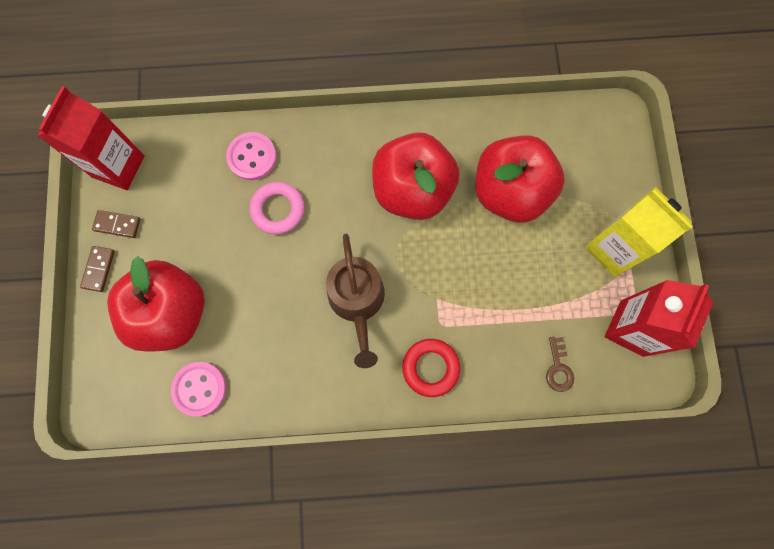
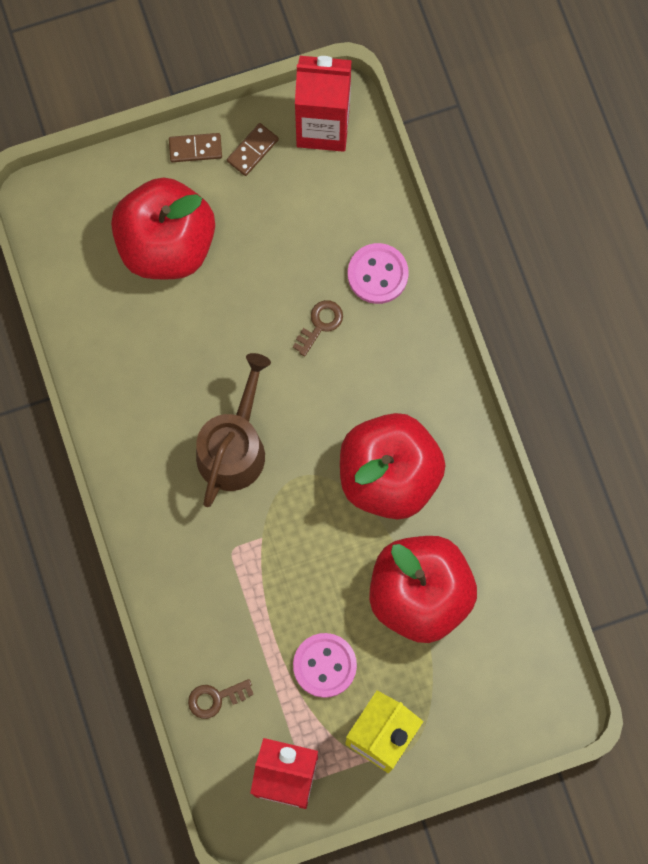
camera: 75 degrees right, 0 degrees up
(117, 225) = (252, 150): brown domino -> brown domino turned 45 degrees clockwise
(199, 389) = (91, 302): pink button -> pink button (324, 665)
(278, 209) = (320, 324): pink ring -> brown key
(357, 301) = (234, 447): brown watering can -> brown watering can turned 135 degrees clockwise
(430, 368) = (178, 550): red ring -> none

